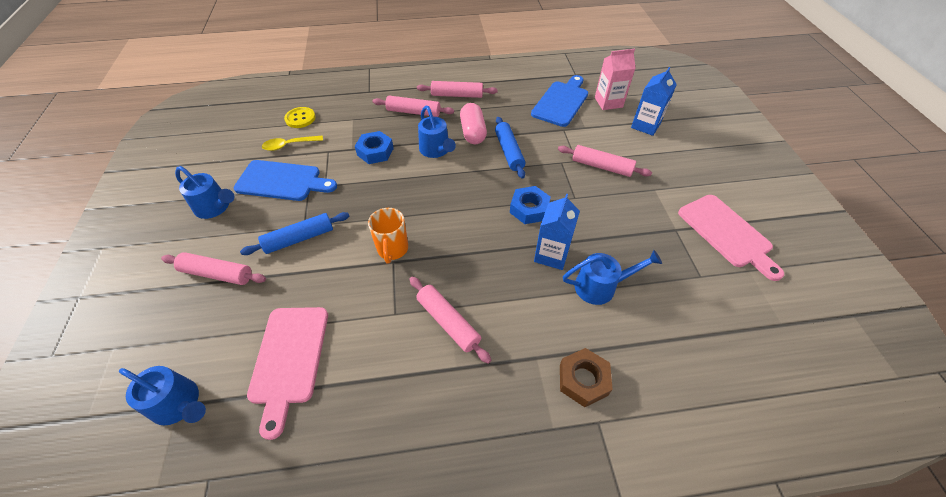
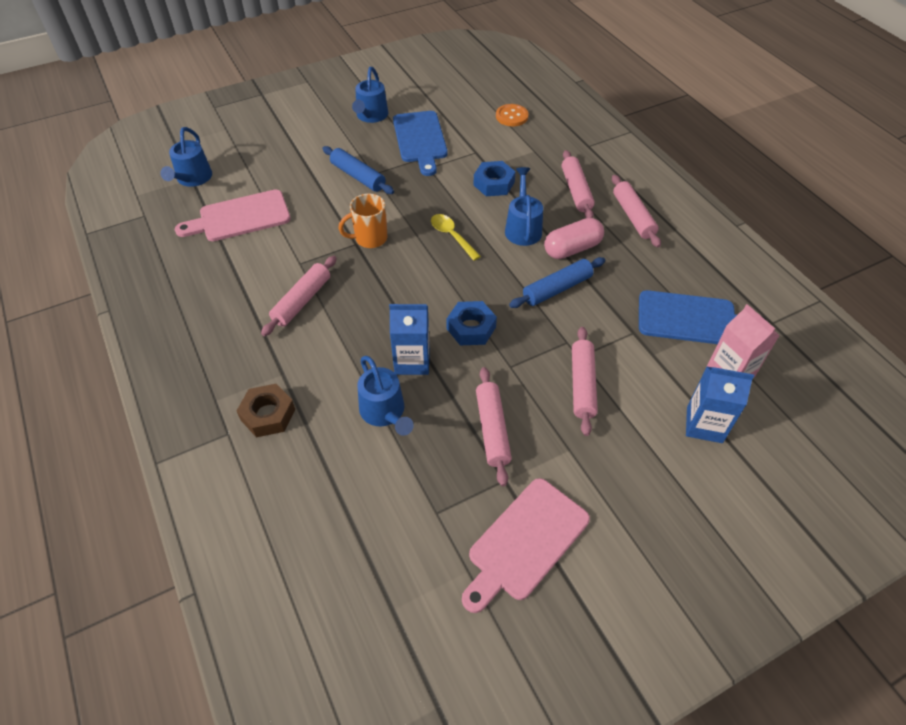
camera: 70 degrees right, 0 degrees up
(217, 273) = (304, 147): pink rolling pin -> pink rolling pin (492, 429)
(289, 145) = (469, 125): yellow spoon -> yellow spoon (452, 236)
(300, 118) = (511, 116): yellow button -> orange button
(436, 150) = (522, 228): blue watering can -> blue watering can turned 135 degrees clockwise

